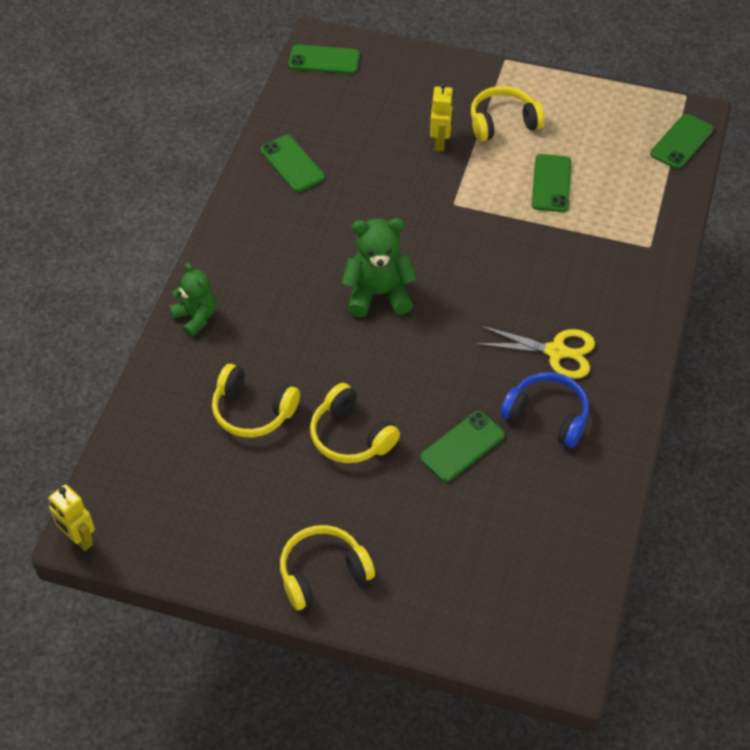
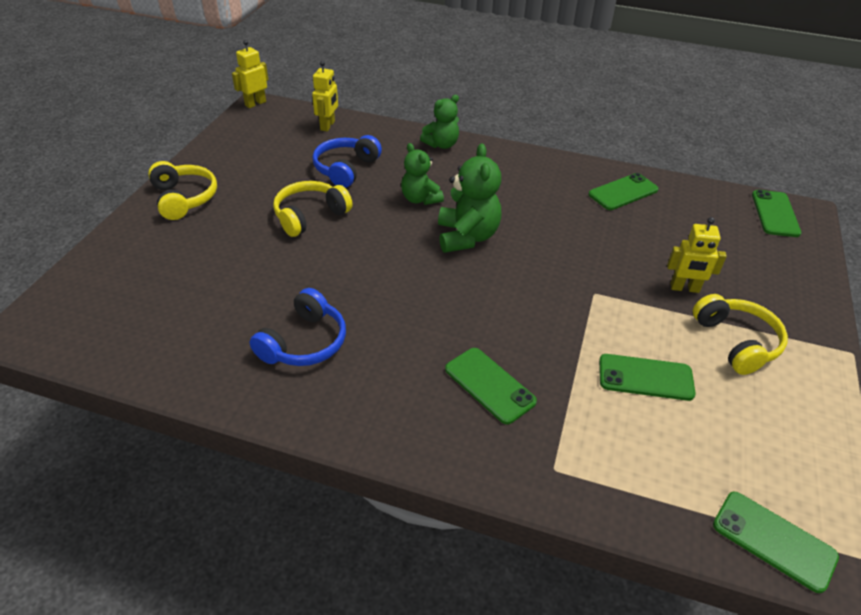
camera: 90 degrees right, 10 degrees down
(146, 441) = (328, 126): none -> yellow robot
(252, 411) = (346, 169): yellow headphones -> blue headphones
(312, 335) = (420, 199): none -> green teddy bear
(462, 447) = (281, 280): green phone -> green phone (489, 385)
(556, 351) = (387, 357): yellow scissors -> none

